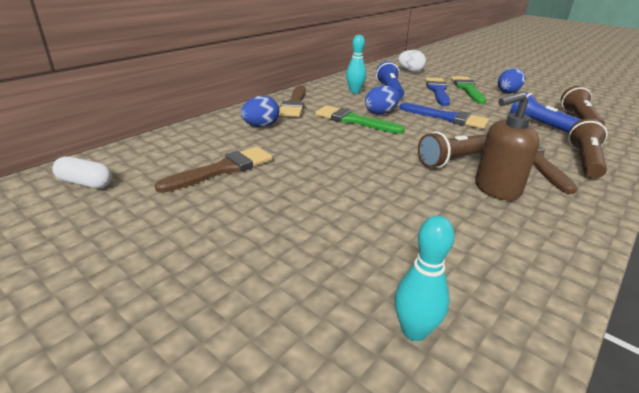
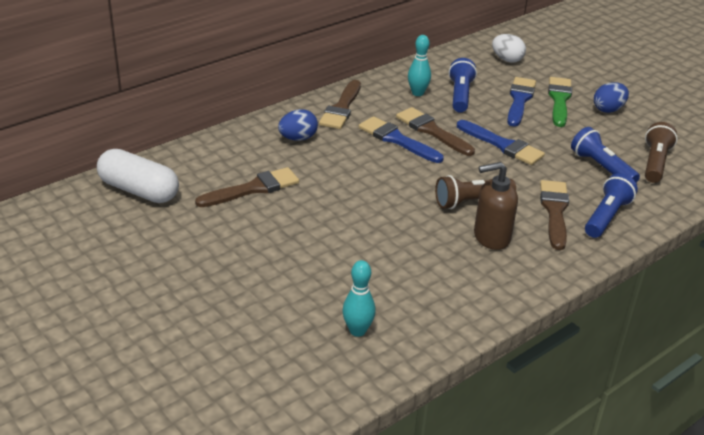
camera: 10 degrees right, 5 degrees up
(86, 183) = (139, 190): white capsule -> white capsule, size x1.75
(353, 120) = (396, 139): green brush -> blue brush
(380, 113) = (431, 131): blue egg -> brown brush
(584, 160) = (606, 216): brown flashlight -> blue flashlight

